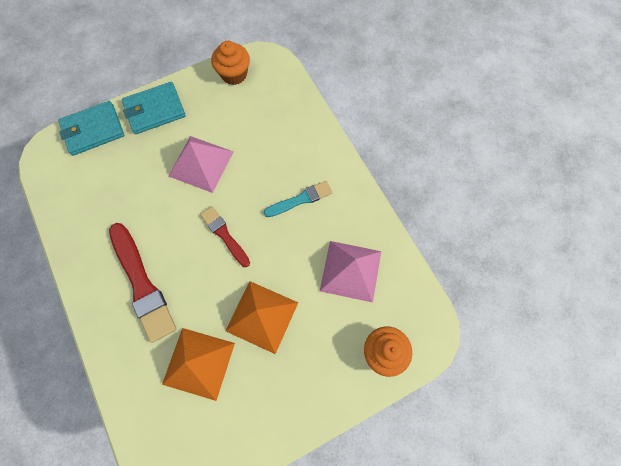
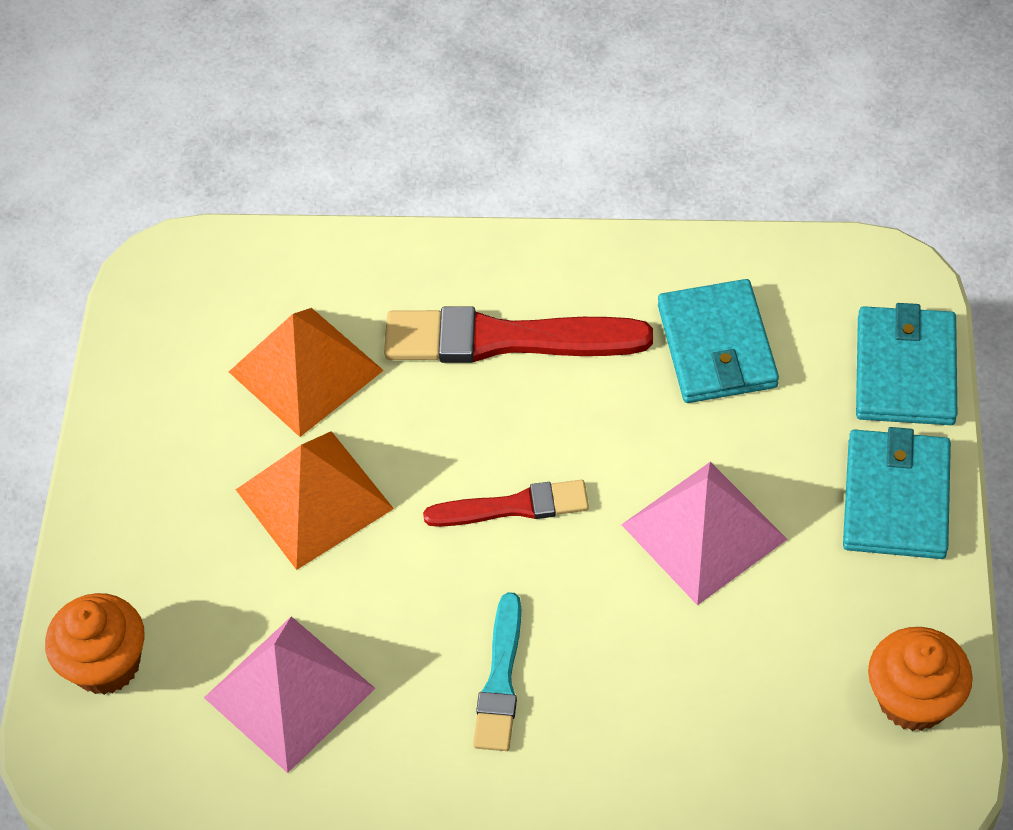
camera: 125 degrees right, 15 degrees down
(109, 199) = (717, 346): none -> turquoise wallet

